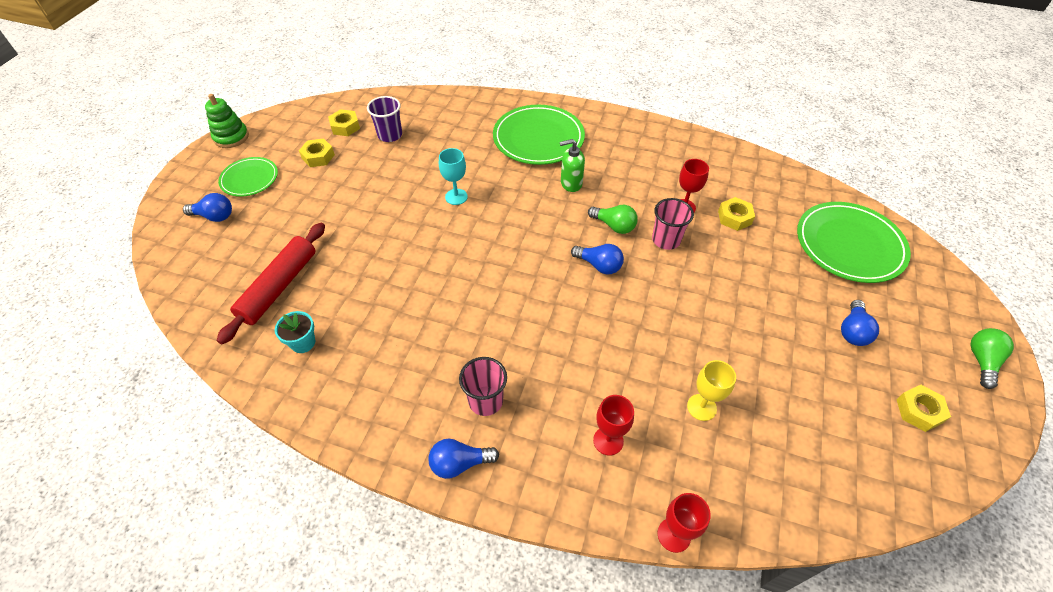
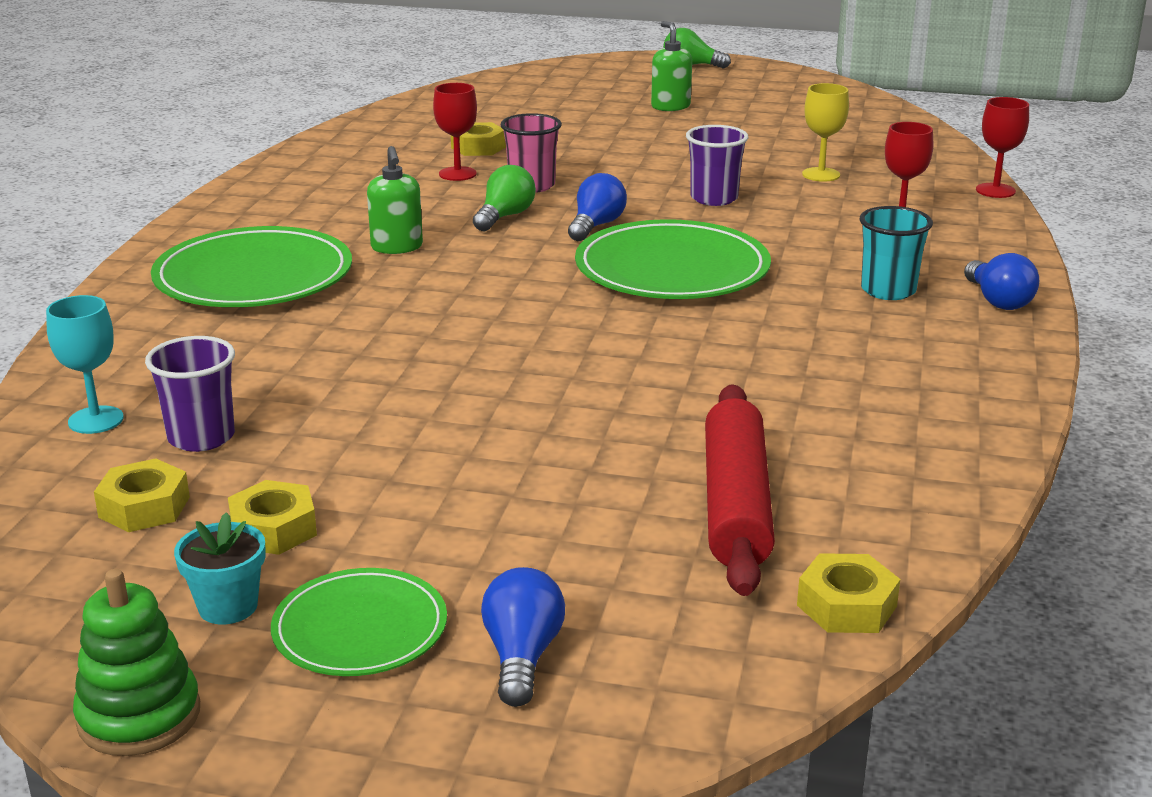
camera: 95 degrees left, 25 degrees down
(279, 287) = (736, 504): red rolling pin -> red rolling pin turned 75 degrees clockwise
(303, 343) = (863, 452): turquoise flower pot -> turquoise flower pot (228, 606)
(456, 197) = (434, 342): turquoise goblet -> turquoise goblet (96, 420)
(485, 401) = (888, 290): pink cup -> turquoise cup
(647, 331) = (714, 198): none -> purple cup
(849, 245) = (525, 98): green plate -> green plate (672, 269)
(853, 331) = (670, 106): blue light bulb -> green soap dispenser
(919, 411) = (769, 92): yellow nut -> yellow nut (846, 606)

